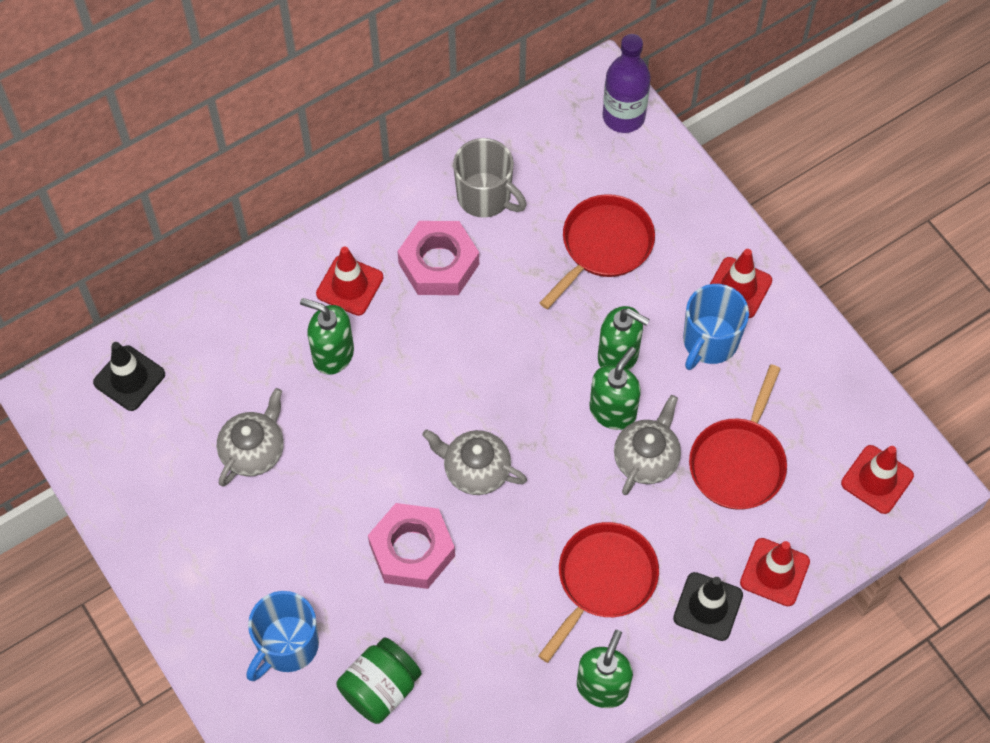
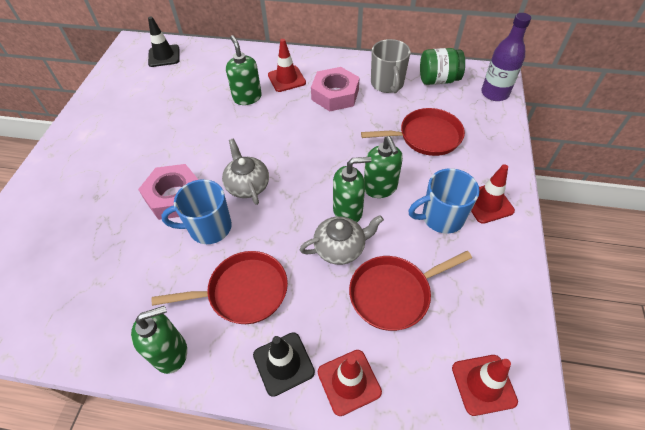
camera: 45 degrees right, 10 degrees down
(253, 450) = (170, 109): grey teapot -> none
(287, 646) = (72, 192): blue mug -> blue mug (209, 228)
(380, 688) = (77, 247): green jar -> green jar (438, 80)

